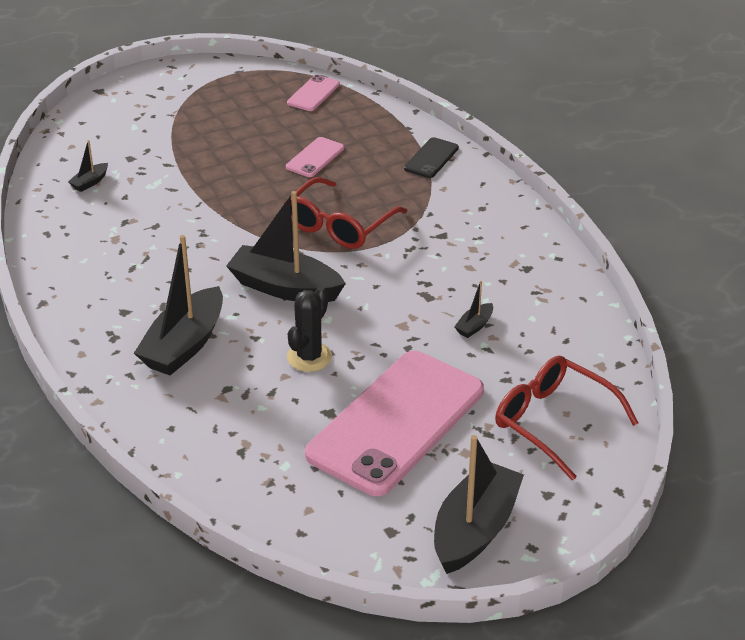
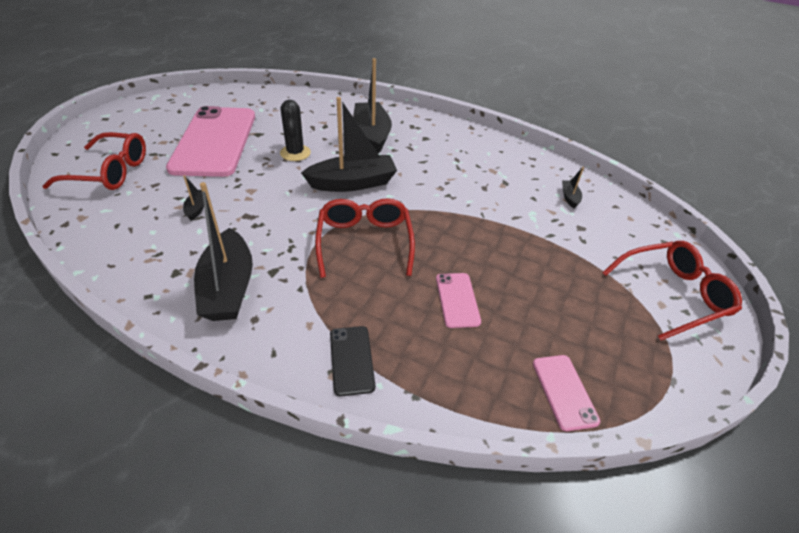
camera: 140 degrees right, 5 degrees up
(150, 97) = (672, 294): none -> red glasses
(475, 530) = (140, 116): black boat -> black boat (228, 287)

